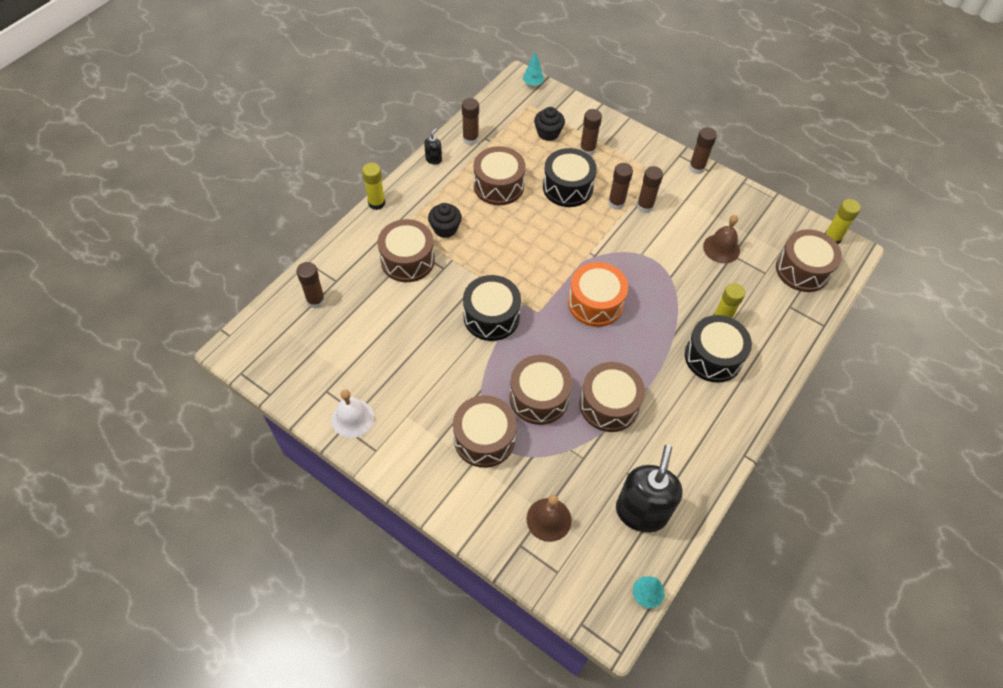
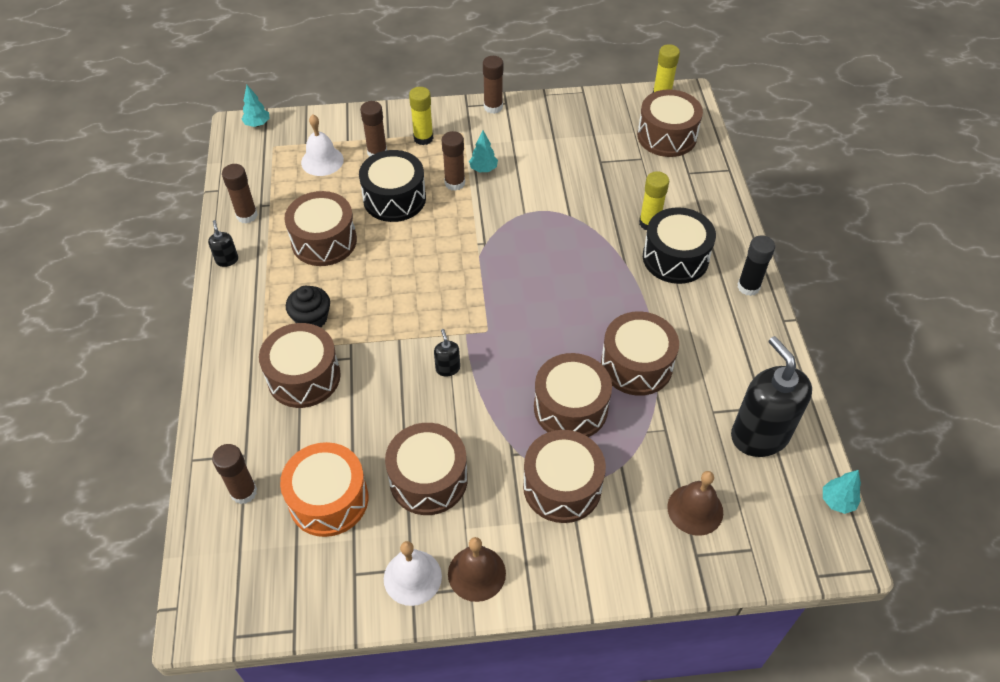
camera: 40 degrees left, 5 degrees down
(376, 203) = (208, 344): yellow glue stick -> yellow glue stick (423, 138)
(415, 372) = (428, 479): none -> brown drum
(491, 317) = (447, 368): black drum -> black soap dispenser
(548, 133) = (322, 161): black cupcake -> white bell
(595, 303) = (530, 285): orange drum -> orange drum (328, 499)
(645, 206) = (483, 169): brown glue stick -> turquoise tree
(721, 248) = (586, 162): brown bell -> brown bell (476, 573)
(744, 414) = (748, 287): none -> black glue stick

